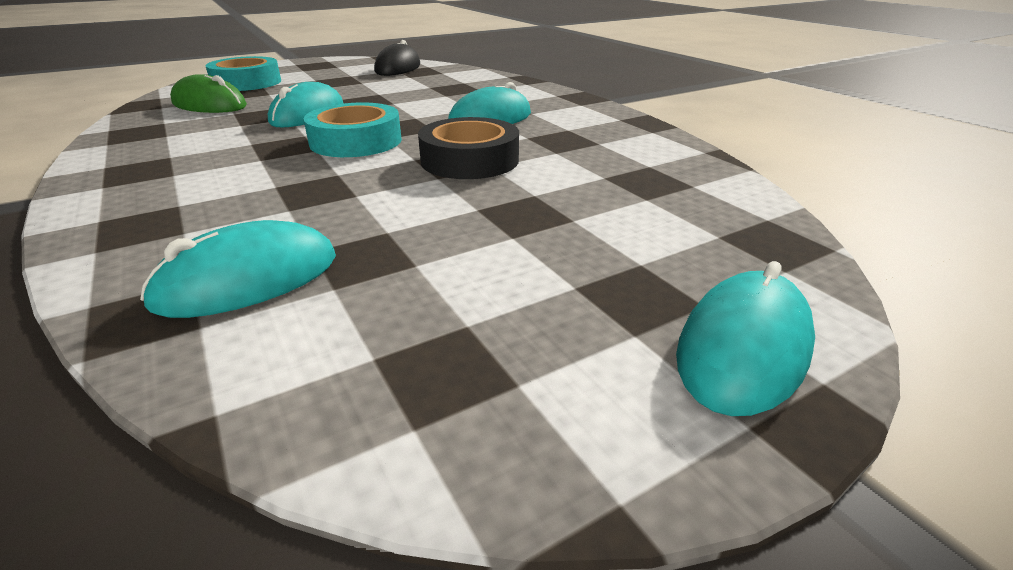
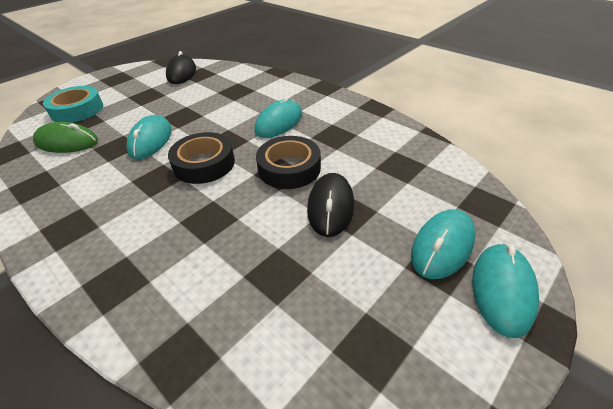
camera: 15 degrees left, 10 degrees up
(248, 280) = (223, 312): turquoise mouse -> turquoise mouse (442, 246)
(356, 141) = (204, 164): turquoise tape -> black tape
(501, 204) = (330, 207): none -> black mouse

